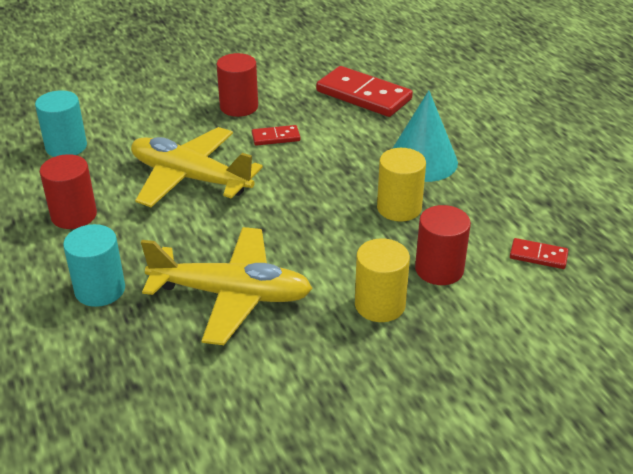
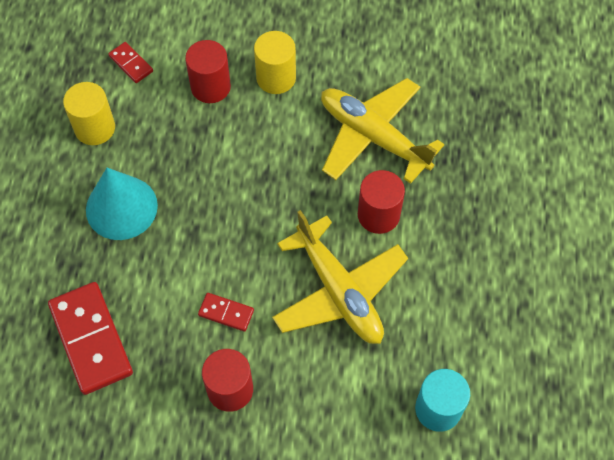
camera: 150 degrees left, 25 degrees up
(74, 215) = (462, 291): red cylinder -> red cylinder (378, 215)
(100, 290) = (468, 189): turquoise cylinder -> none
(399, 208) = (188, 161): yellow cylinder -> yellow cylinder (95, 128)

